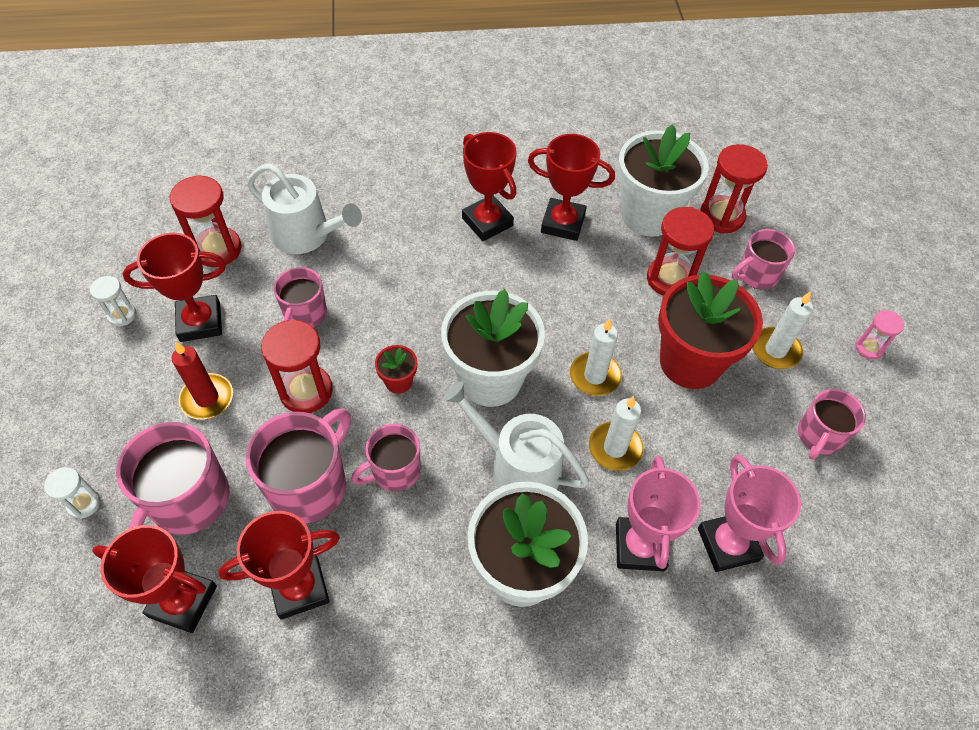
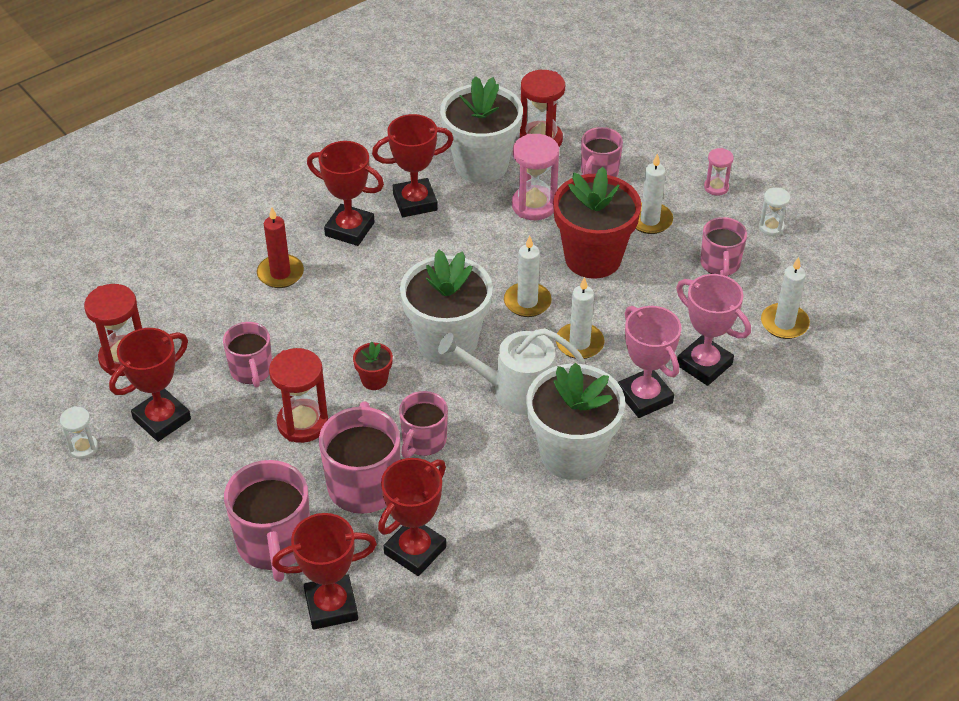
camera: 30 degrees left, 10 degrees down
(84, 503) = (186, 590): white hourglass -> white hourglass (771, 227)
(207, 398) = (222, 469): red candle -> red candle (280, 273)
(306, 235) = (196, 310): white watering can -> none
(670, 279) = (534, 205): red hourglass -> pink hourglass
(848, 544) = (784, 323): none -> white candle

